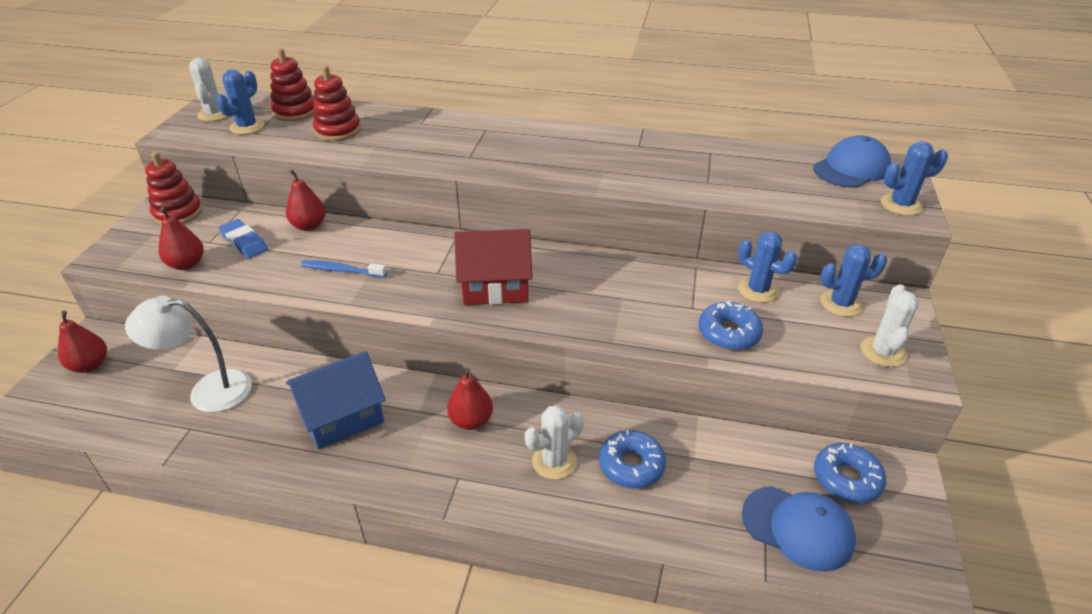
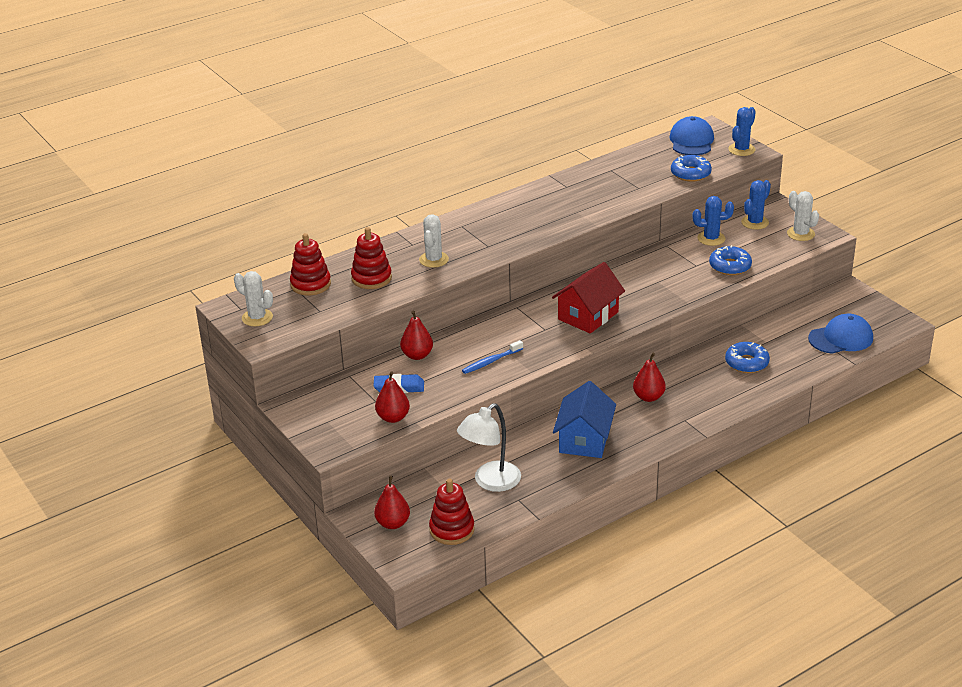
camera: 45 degrees left, 5 degrees down
(178, 213) = (313, 403): red stacking toy -> red stacking toy (452, 530)
(247, 127) = (304, 311): blue cactus -> none
(554, 461) = (713, 384): white cactus -> white cactus (434, 260)
(846, 479) = (833, 308): blue donut -> blue donut (690, 174)

